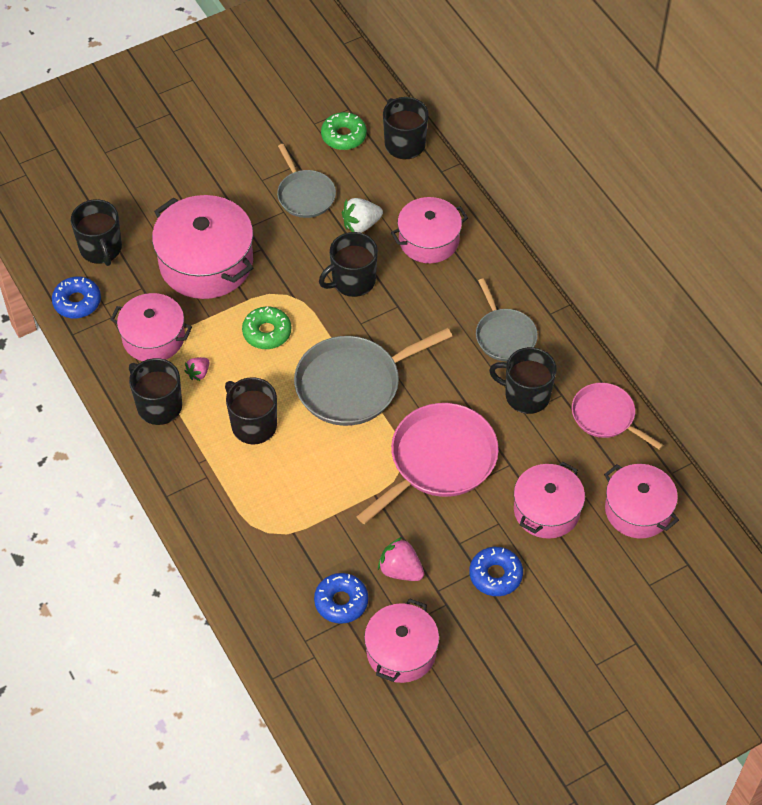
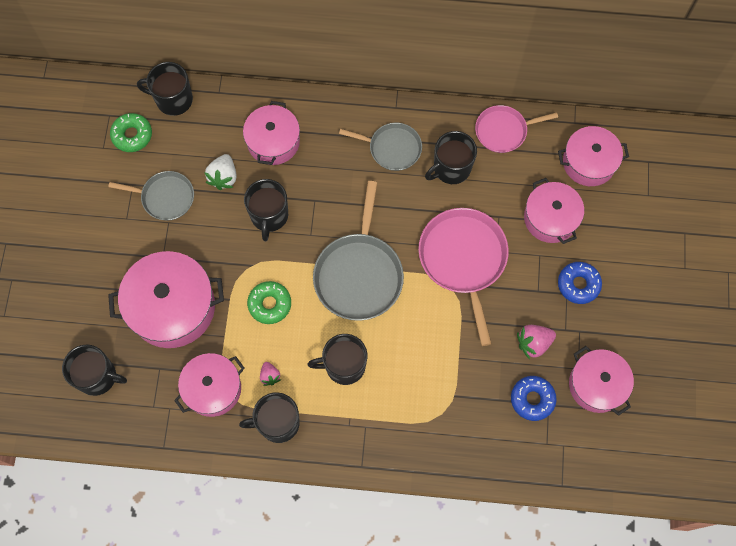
camera: 55 degrees left, 15 degrees up
(77, 302) = (135, 425): blue donut -> none

